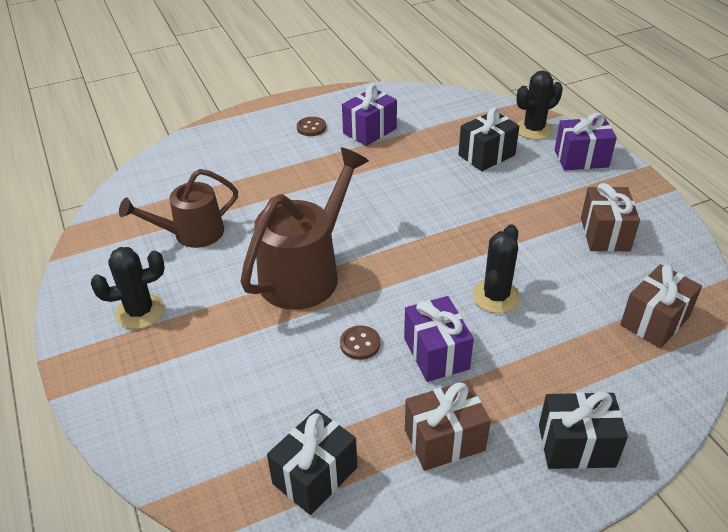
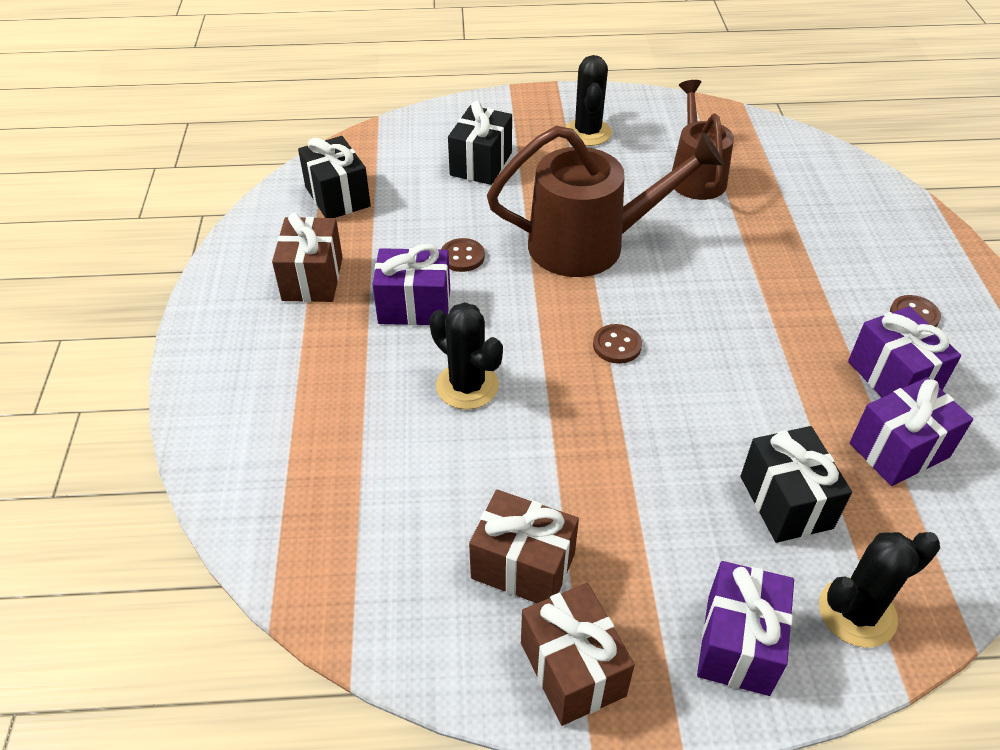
camera: 110 degrees right, 5 degrees up
(306, 272) = (591, 244): brown watering can -> brown watering can turned 60 degrees counterclockwise
(410, 235) = (617, 345): none -> brown button
(423, 125) = (899, 450): none -> purple gift
(533, 129) = (857, 612): black cactus -> black cactus turned 75 degrees clockwise
(576, 445) = (236, 366): black gift -> black gift (481, 164)
(654, 321) = (333, 528): brown gift -> brown gift (572, 669)

